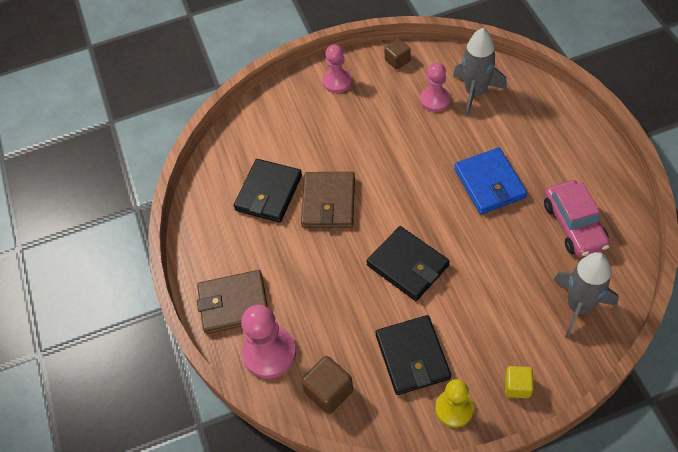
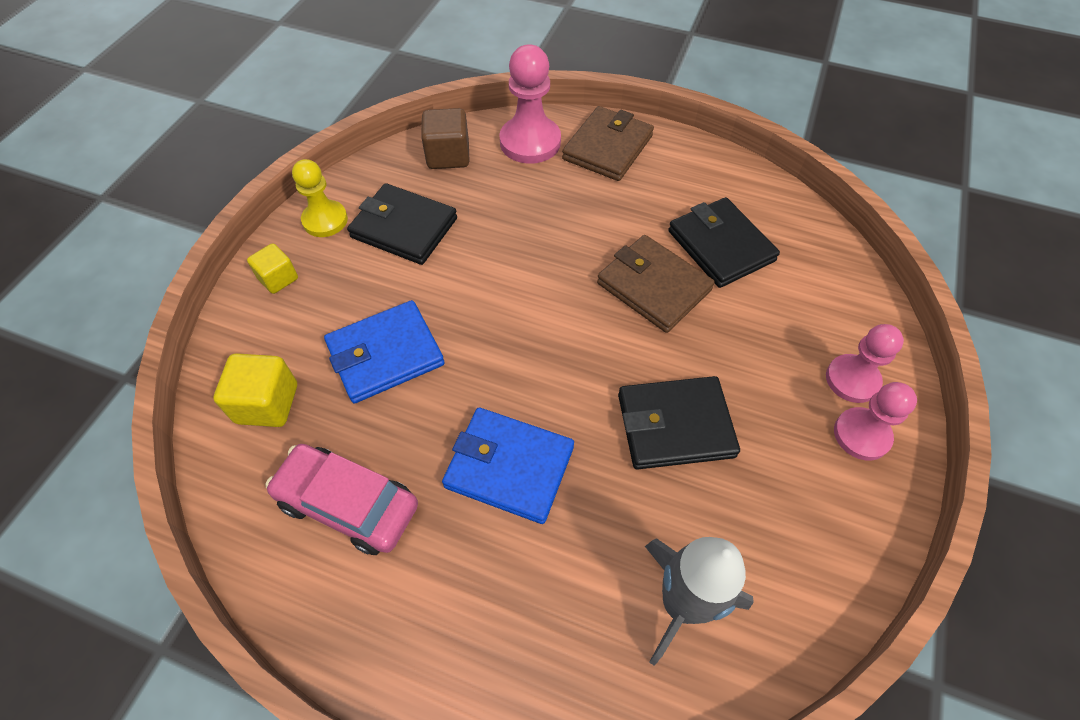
camera: 125 degrees right, 0 degrees up
(397, 61) = (848, 550): brown cube -> none
(408, 265) = (497, 295): black wallet -> black wallet (675, 425)
(435, 100) = (717, 531): pink pawn -> pink pawn (852, 380)
(496, 282) = (385, 354): none -> blue wallet
(579, 306) = (267, 403): grey rocket -> yellow cube

